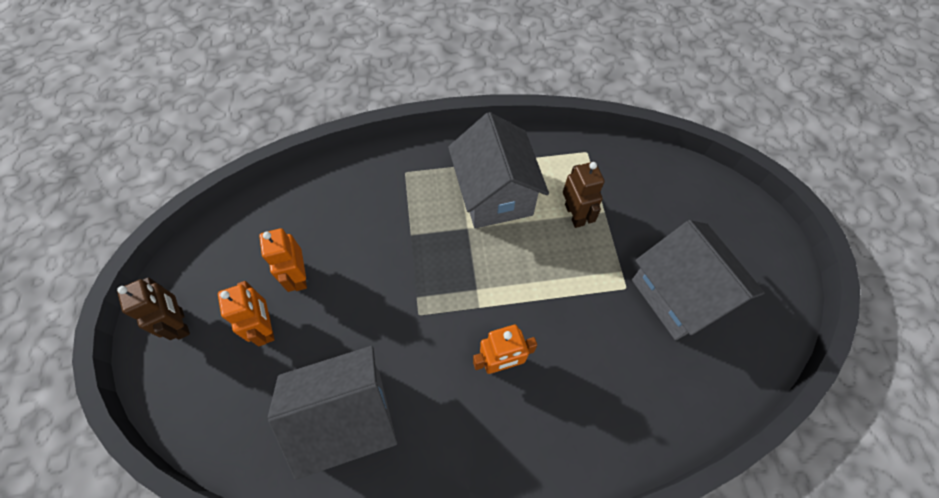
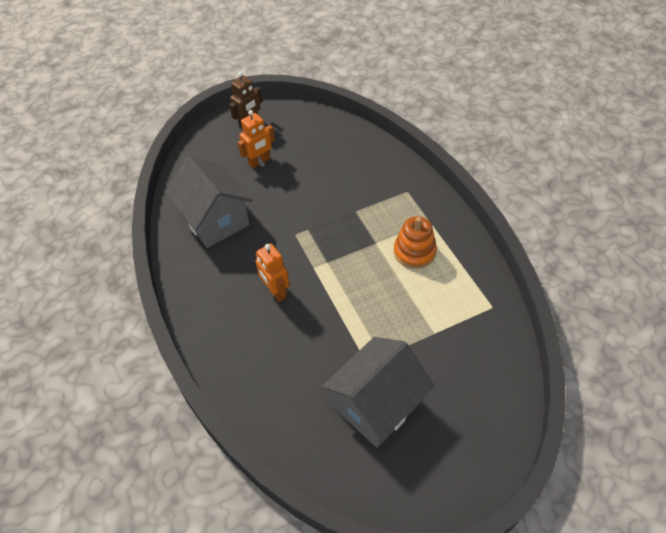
camera: 75 degrees right, 10 degrees down
(299, 276) = (299, 164): orange robot -> none
(495, 194) = (414, 252): grey house -> orange stacking toy
(574, 214) = (421, 311): brown robot -> none

